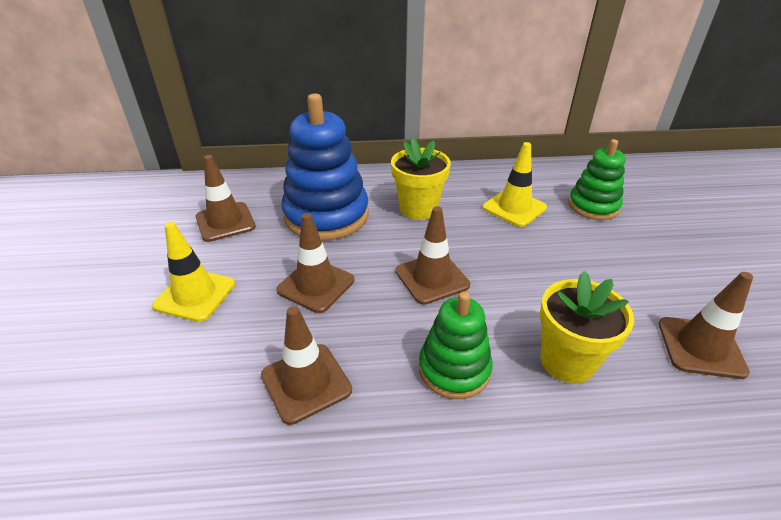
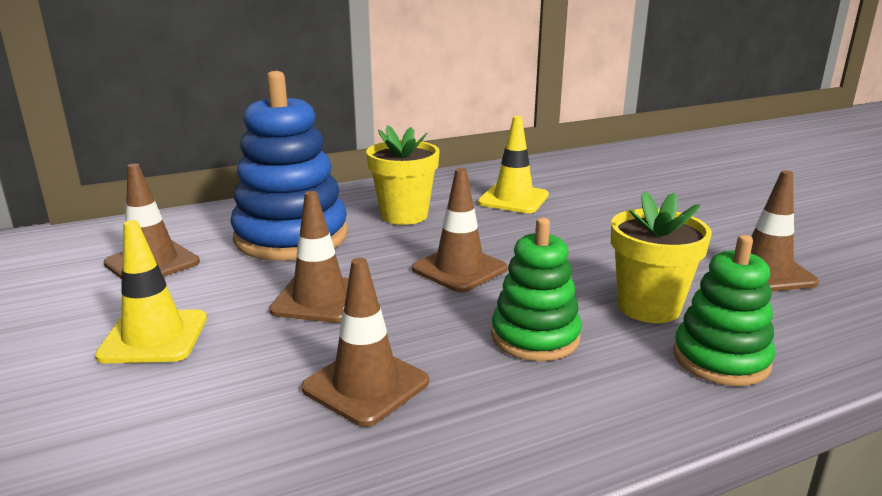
camera: 20 degrees left, 15 degrees down
(593, 206) = (595, 186): green stacking toy -> green stacking toy (721, 359)

